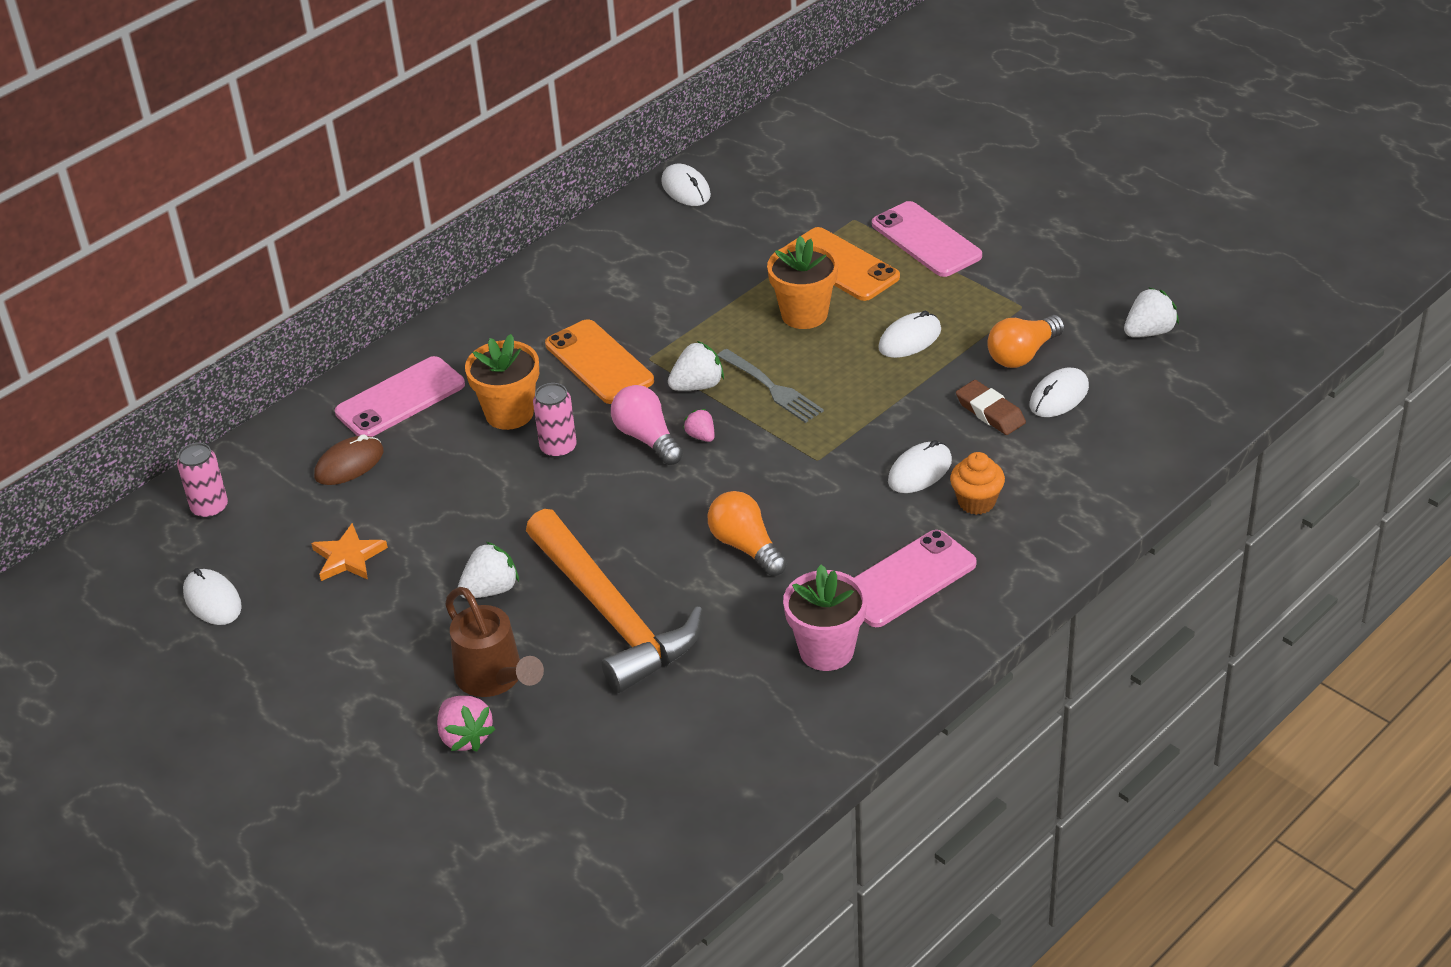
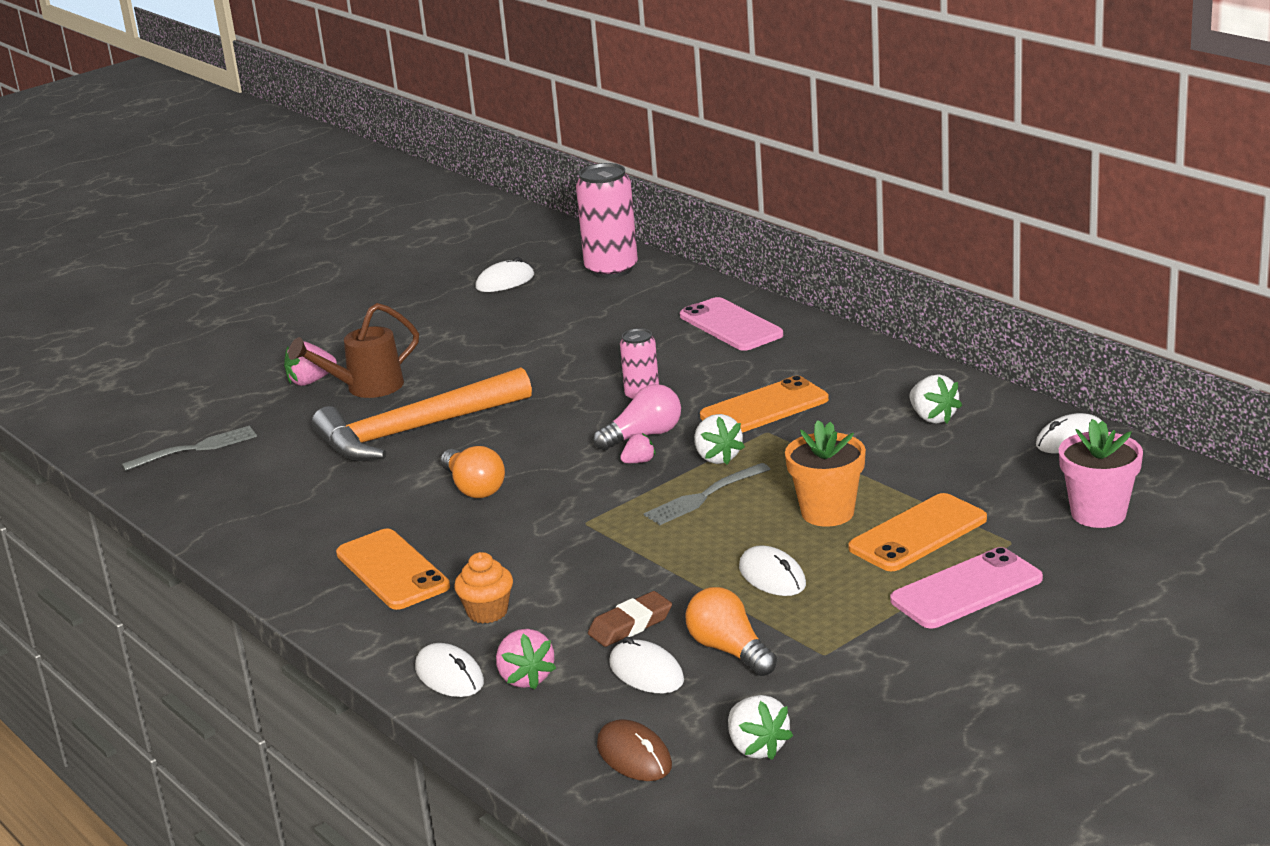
camera: 95 degrees right, 15 degrees down
(210, 508) = (611, 269): pink can -> pink can, size x1.76
(348, 557) = (532, 323): orange star -> none
(349, 464) = (648, 313): brown mouse -> brown mouse (634, 756)
(490, 590) = (469, 379): white strawberry -> white strawberry (933, 418)
(509, 413) = (698, 372): orange flower pot -> none
(633, 810) = (195, 449): none -> grey fork
(746, 546) = (474, 488): orange light bulb -> orange light bulb turned 90 degrees clockwise
(826, 650) = (321, 529): pink flower pot -> pink flower pot (1098, 514)
(907, 579) = (392, 570): pink phone -> orange phone
(919, 471) = (547, 579): white mouse -> white mouse (449, 675)
(1076, 463) = (525, 678): none -> pink strawberry

